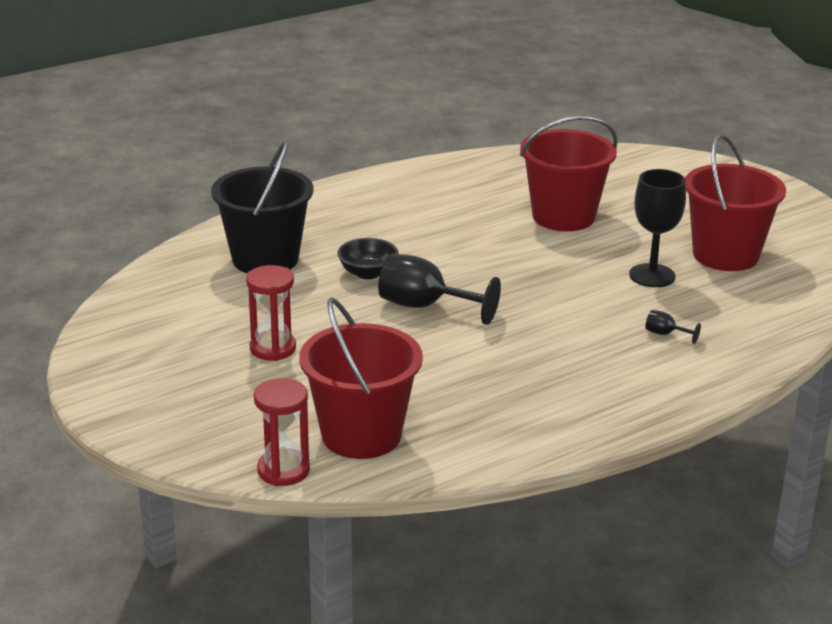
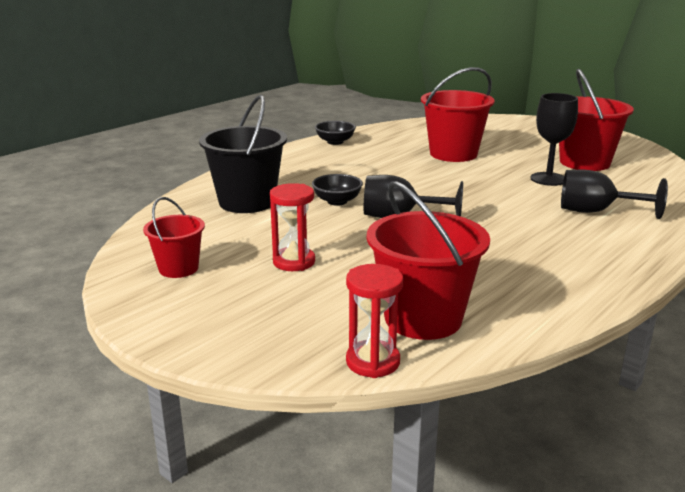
camera: 15 degrees left, 5 degrees down
(152, 338) = (178, 268): none -> red bucket
(425, 175) = (335, 142): none -> black bowl
(665, 334) = (596, 212): black goblet -> black goblet, size x2.29

